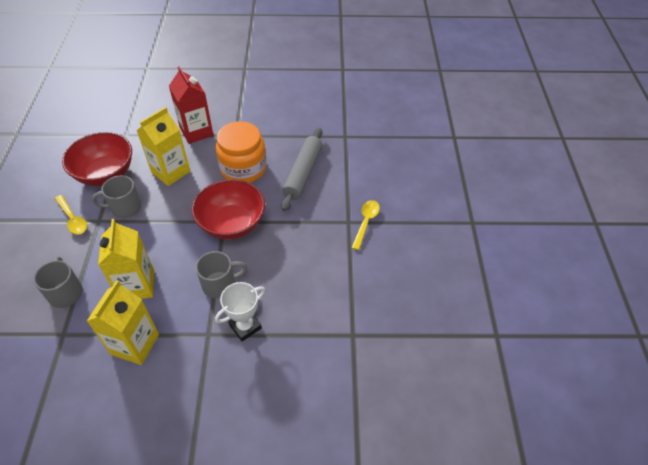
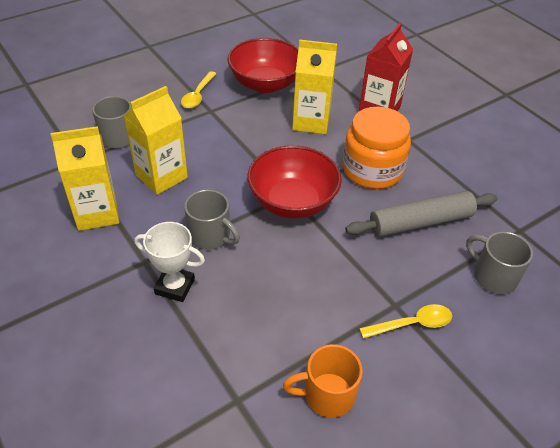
camera: 55 degrees right, 5 degrees down
(125, 208) = (239, 118): grey mug -> grey mug (493, 276)
(380, 288) = (327, 395): none -> orange mug

